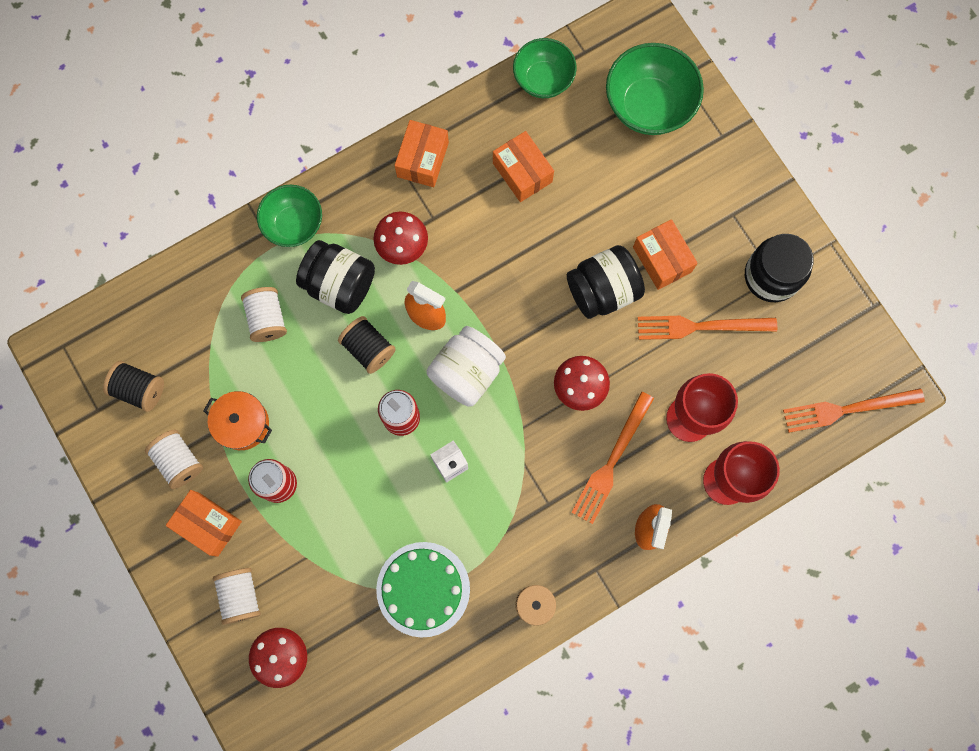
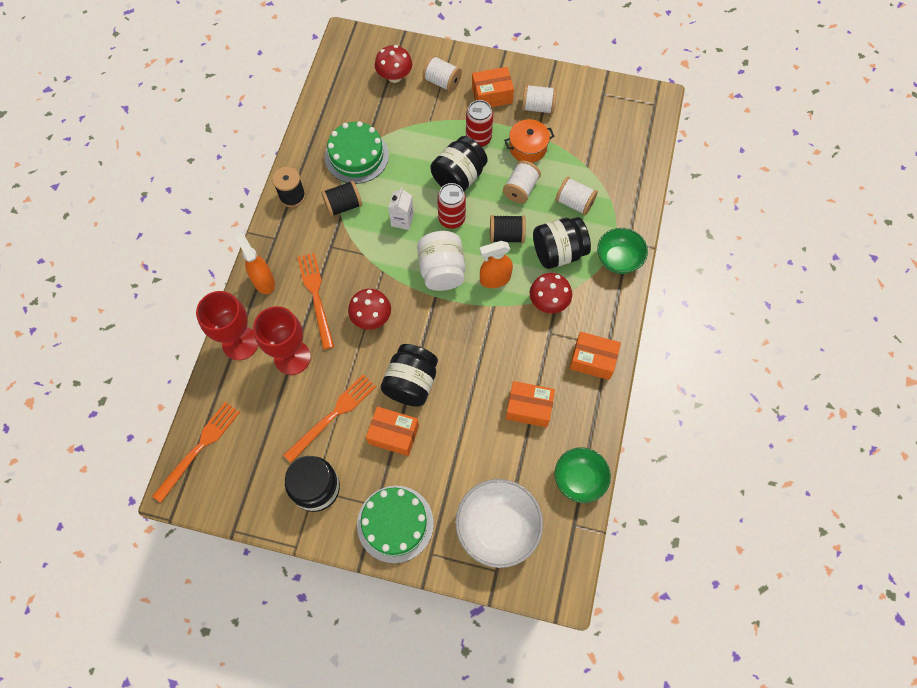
camera: 135 degrees right, 10 degrees down
(139, 389) = (595, 119): black spool -> black spool (343, 205)
(301, 384) = (520, 189): none -> white spool
(346, 458) = (459, 177): none -> black jar
(423, 159) = (592, 360): orange box -> orange box turned 45 degrees counterclockwise
(648, 105) = (497, 528): green bowl -> white bowl
(730, 185) = (395, 523): none -> green cake

